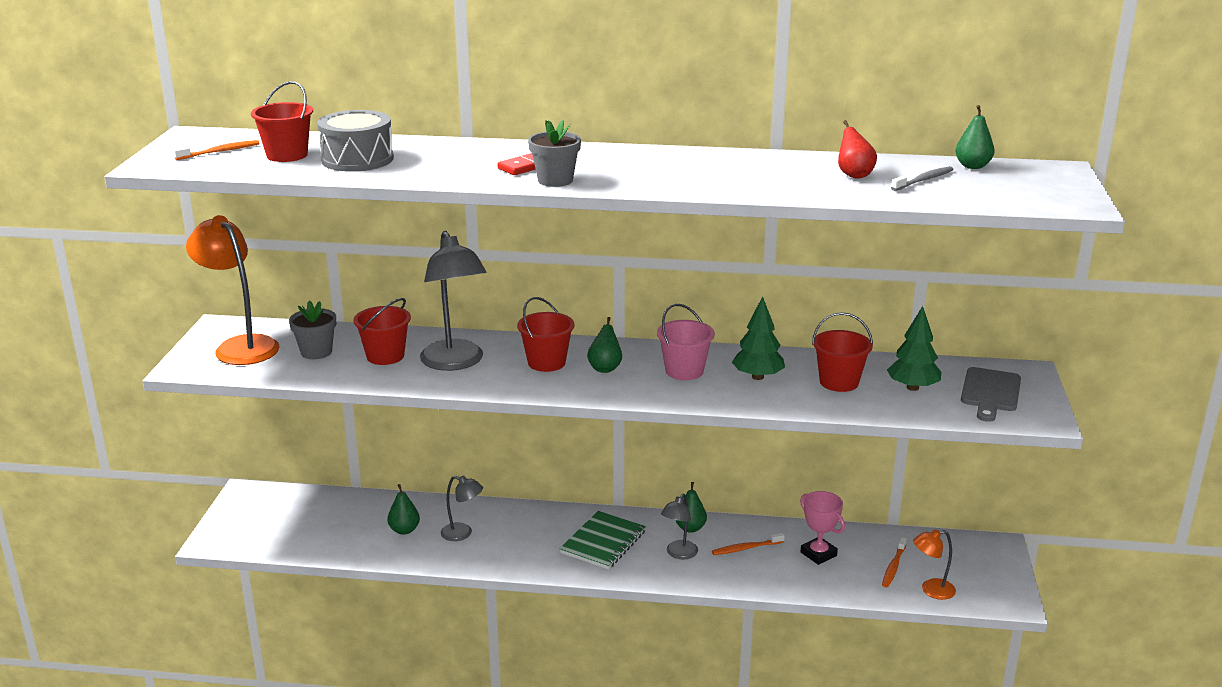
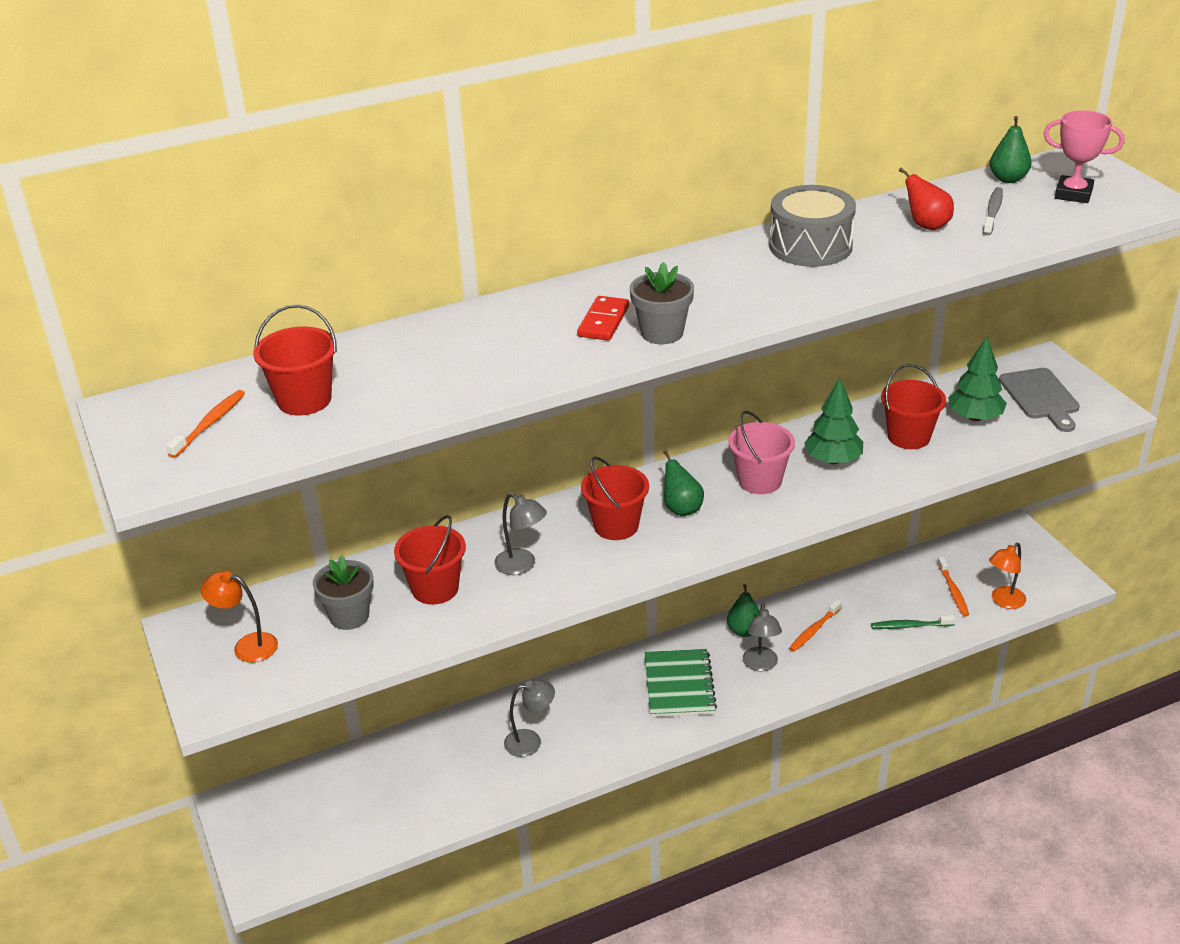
camera: 30 degrees left, 10 degrees up
(240, 346) = (247, 646): orange lamp -> orange lamp, size x0.53
(357, 159) = (399, 377): grey drum -> grey drum (810, 246)
(404, 530) = (465, 766): green pear -> none
(455, 363) = (522, 565): grey lamp -> grey lamp, size x0.53
(818, 554) = (880, 607): pink trophy -> pink trophy (1073, 194)
(829, 575) = (910, 626): none -> green toothbrush

